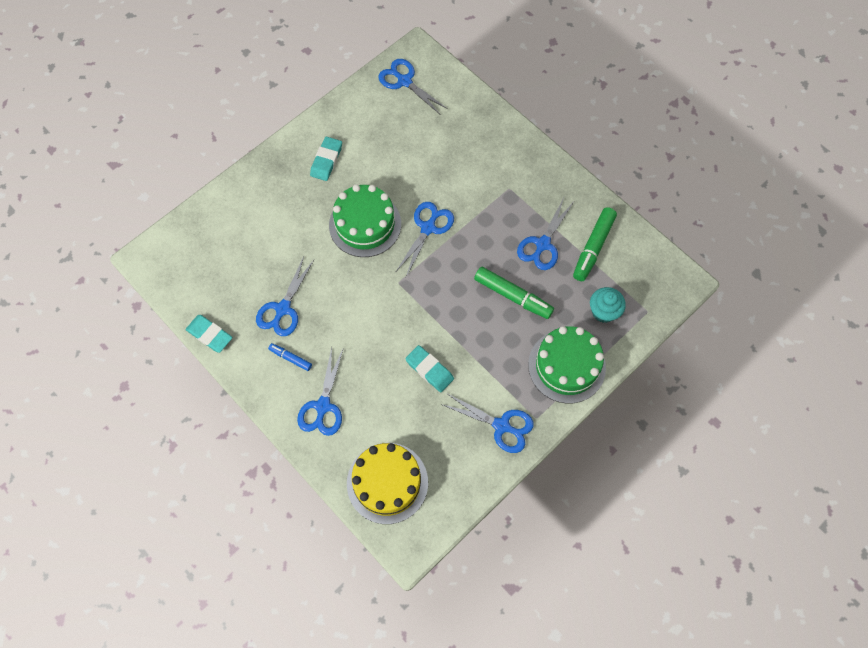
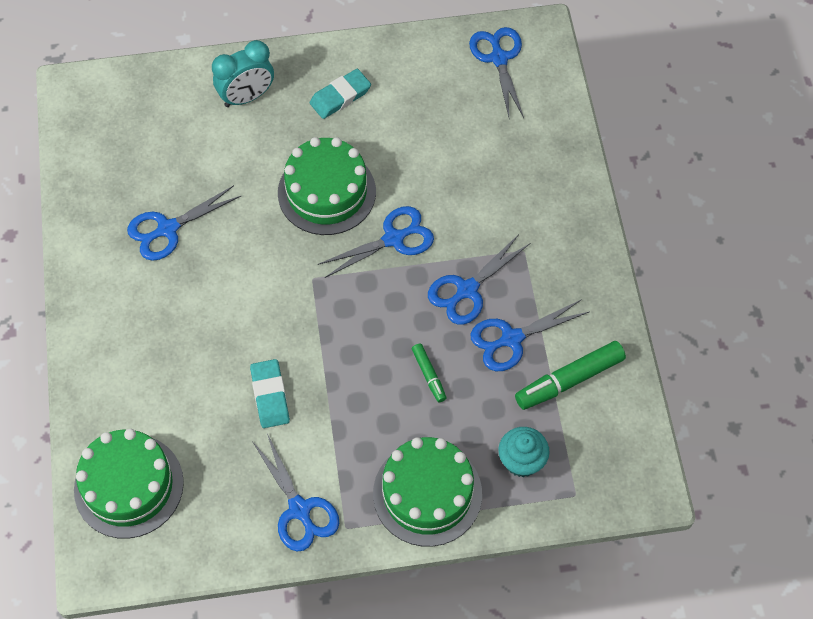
camera: 35 degrees right, 5 degrees down
(209, 335) = (72, 209): turquoise eraser -> none
(267, 195) = (247, 97): none -> turquoise clock
(290, 358) = (134, 286): blue marker -> none
(323, 406) = (127, 359): blue scissors -> blue scissors (467, 290)
(387, 482) = (129, 486): yellow cake -> green cake
(513, 296) = (429, 375): green marker -> green marker, size x0.54

